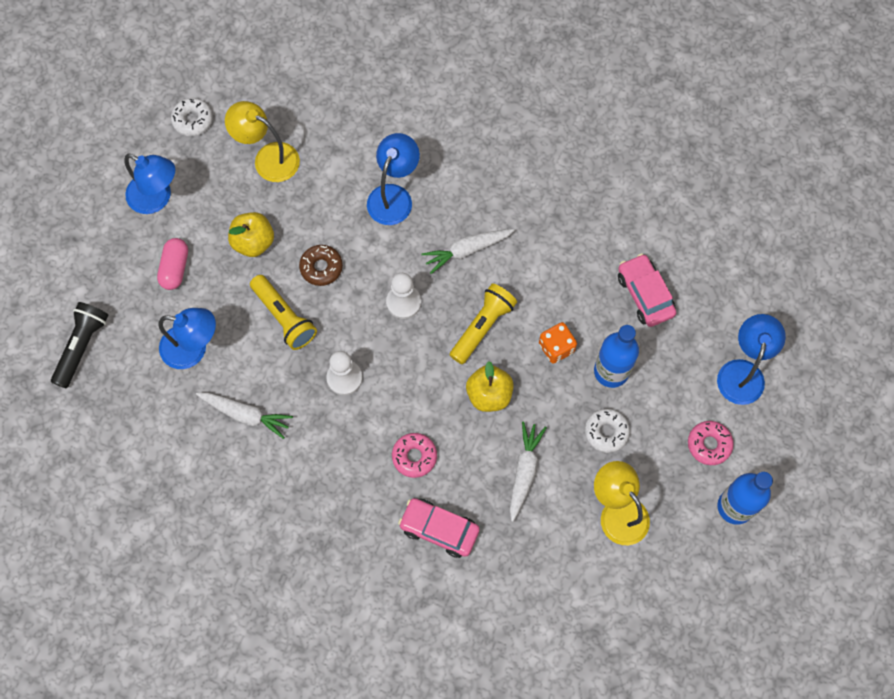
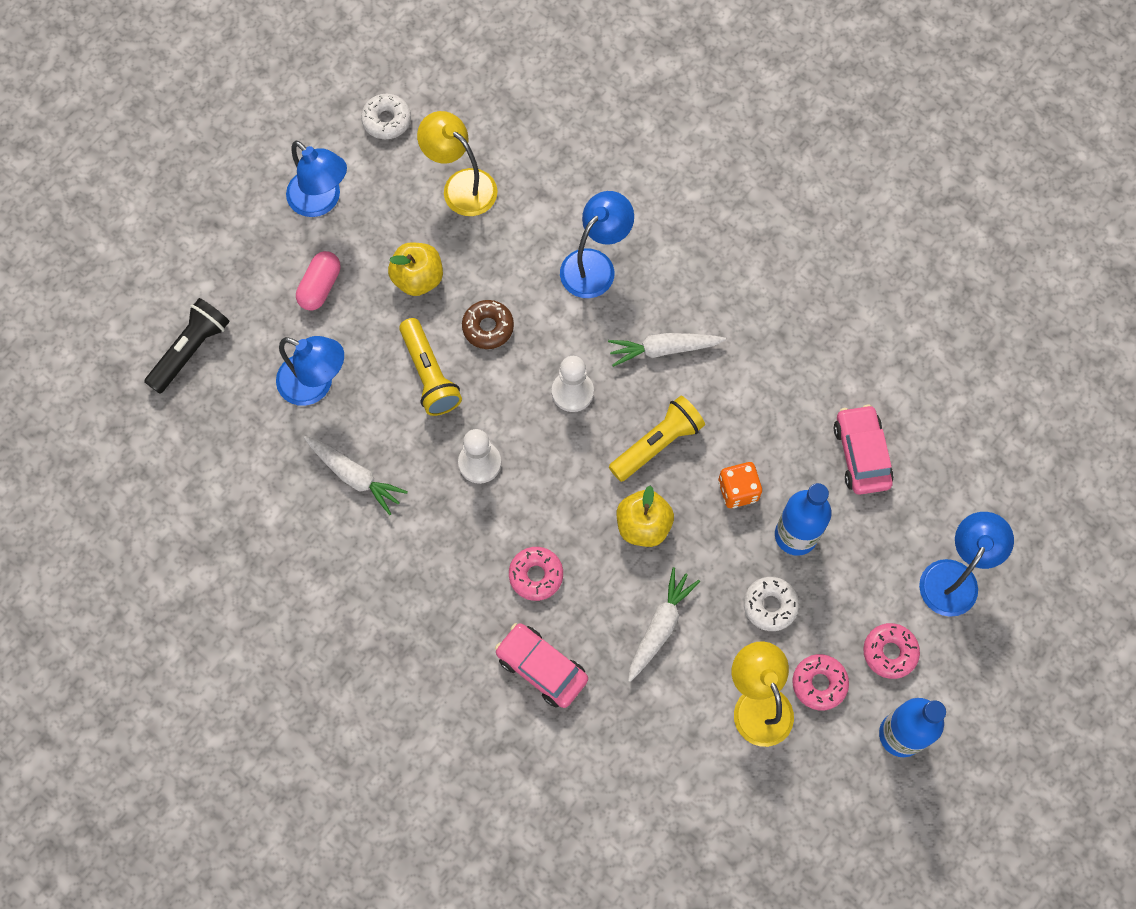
camera: 15 degrees right, 0 degrees up
(661, 483) = (819, 683): none -> pink donut

